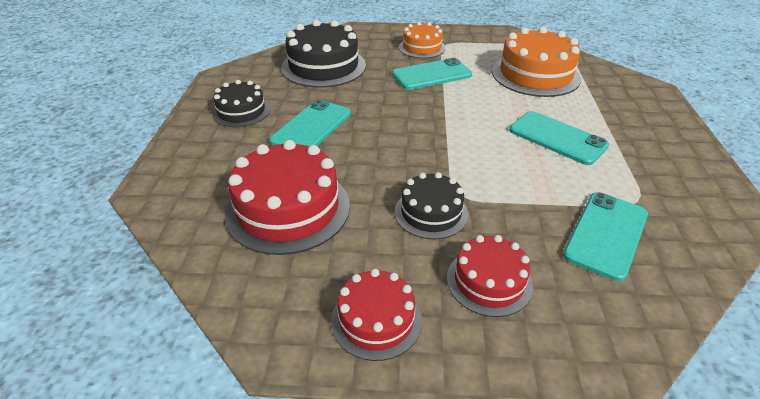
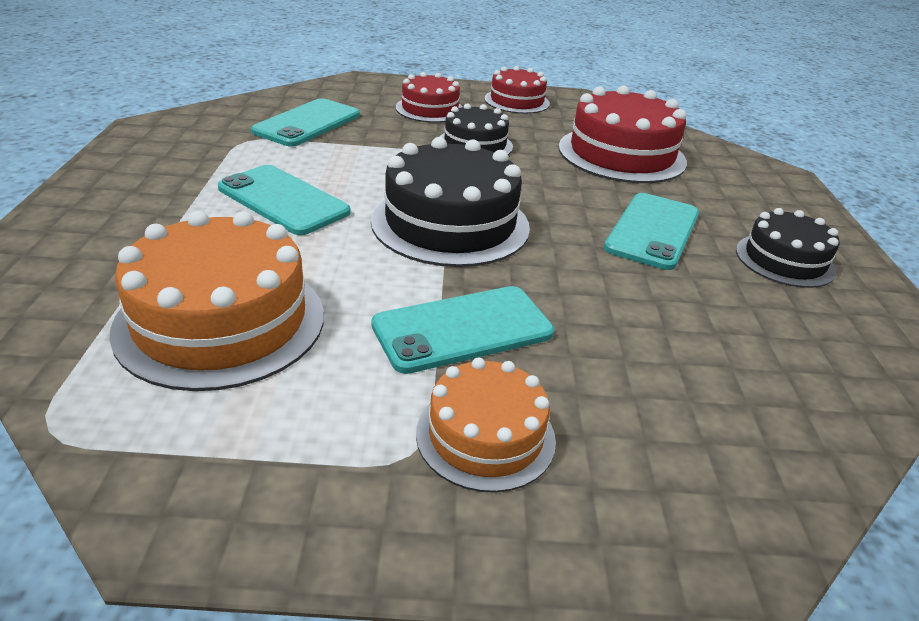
camera: 175 degrees right, 5 degrees down
(323, 66) = (719, 363): black cake -> black cake (450, 223)

